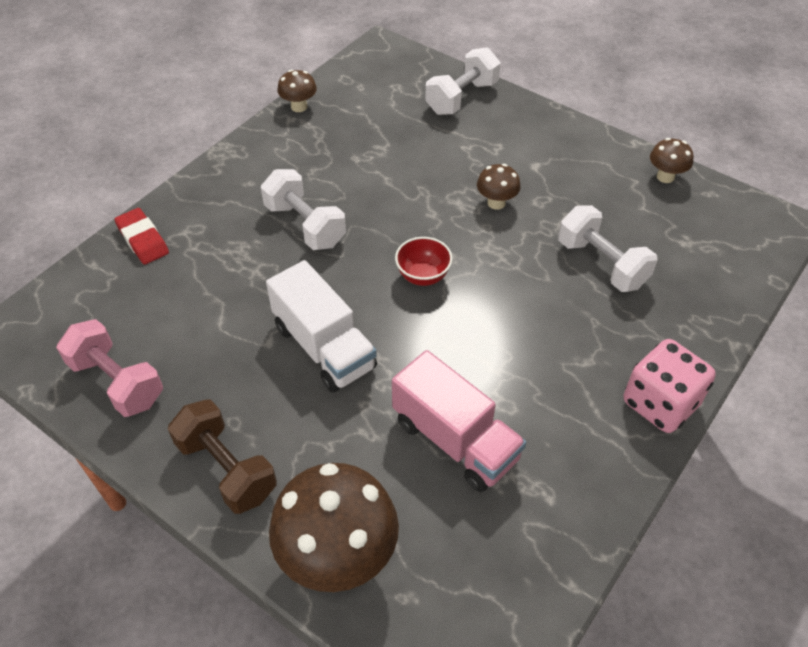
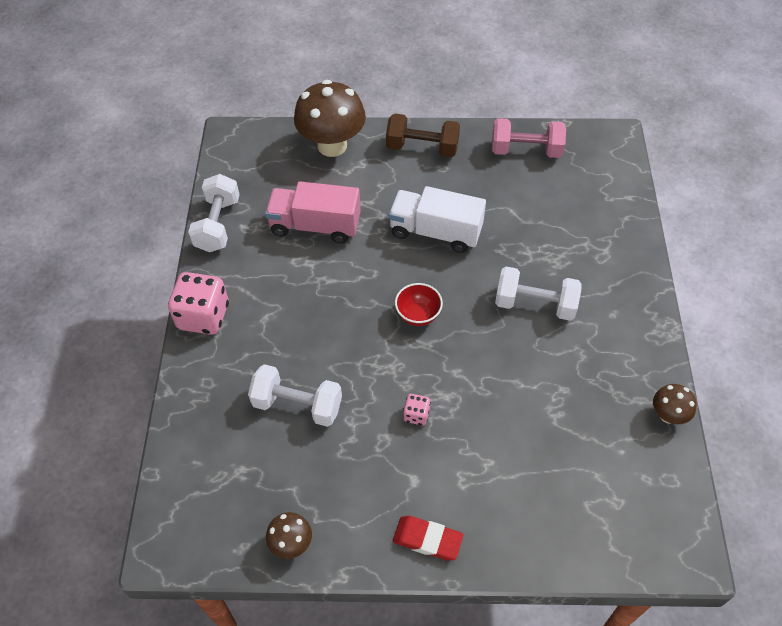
camera: 145 degrees right, 5 degrees up
(143, 240) = (623, 229): red eraser -> red eraser (427, 539)
(461, 98) = (545, 529): white dumbbell -> white dumbbell (218, 224)
(496, 203) = (416, 415): brown mushroom -> pink dice

